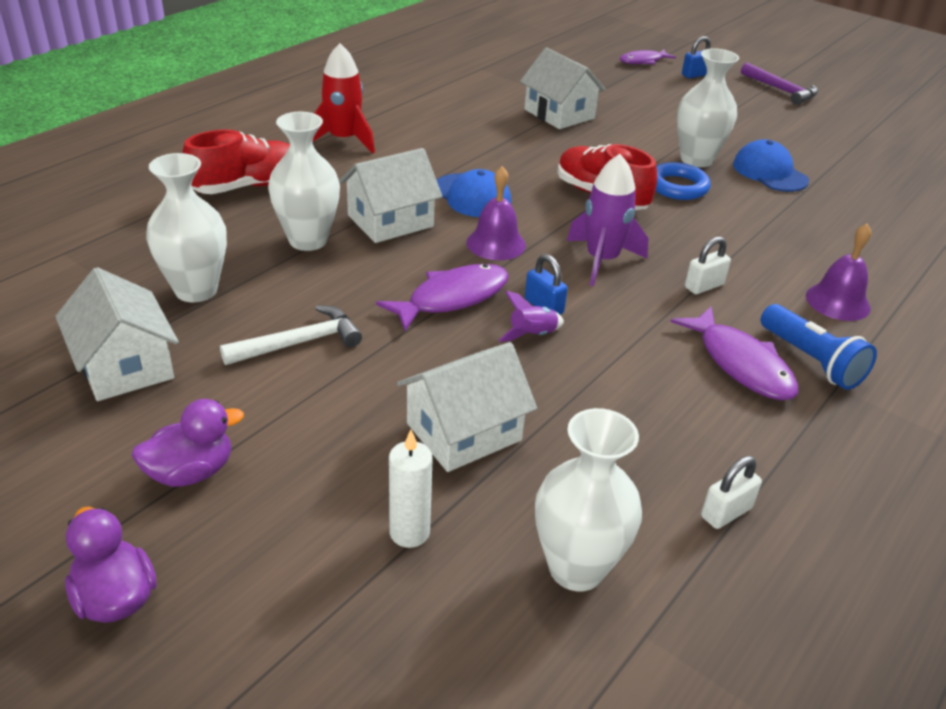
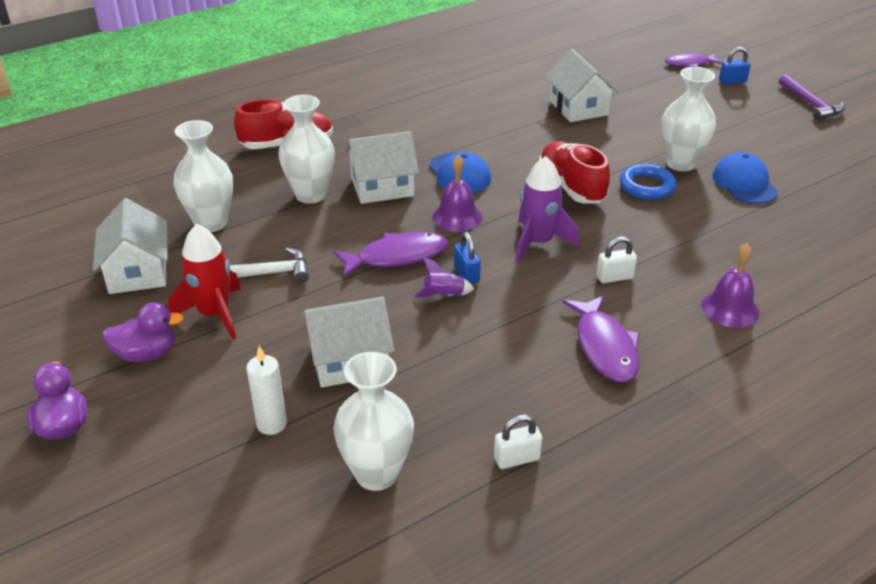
camera: 20 degrees right, 0 degrees up
(343, 140) = (381, 114): red rocket -> red rocket (214, 314)
(811, 360) = (670, 354): blue flashlight -> none

